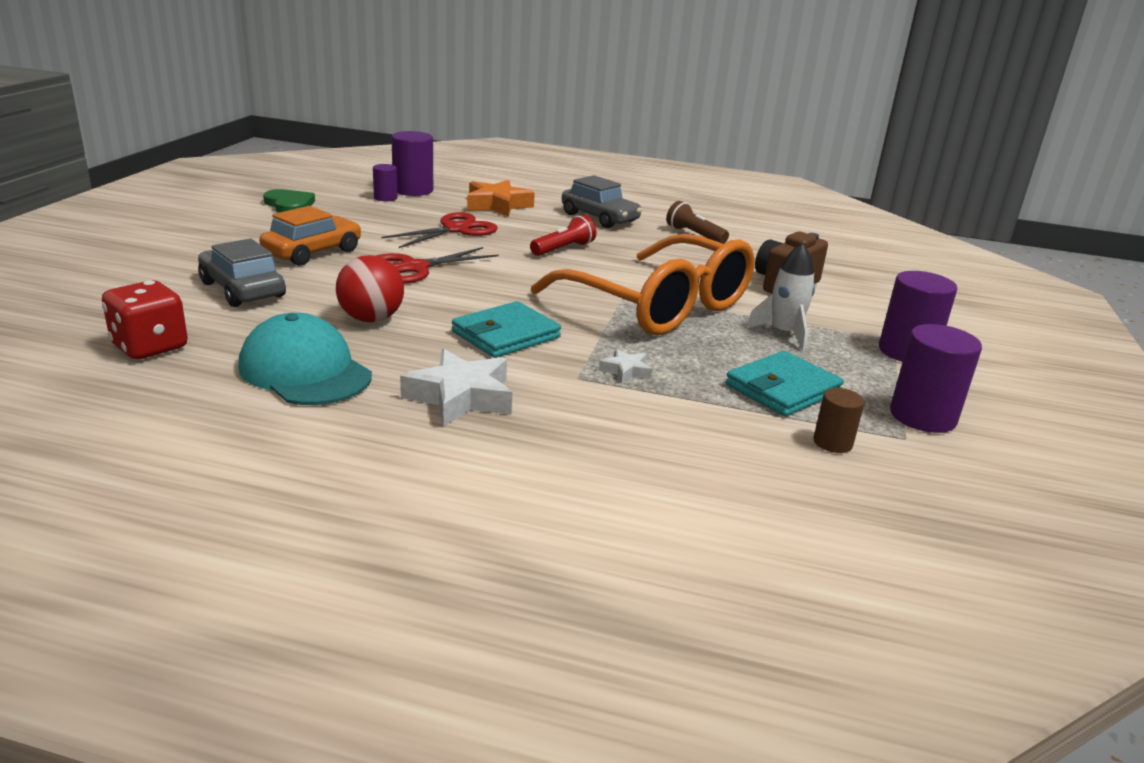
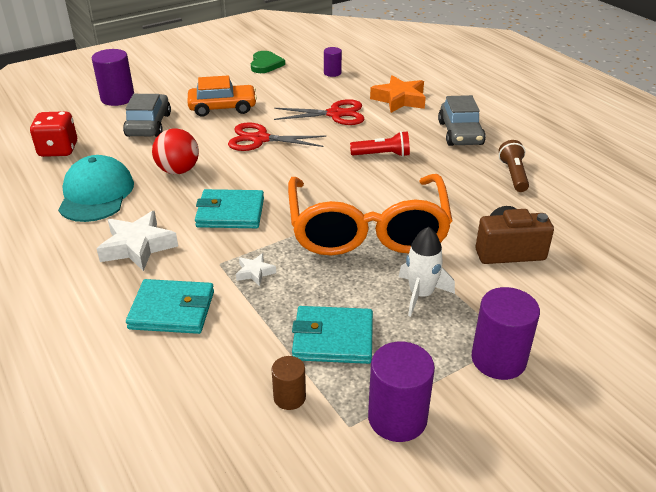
camera: 45 degrees right, 10 degrees up
(413, 190) = (361, 70): purple cylinder -> purple cylinder (117, 98)
(608, 431) = (172, 310): none -> turquoise wallet

